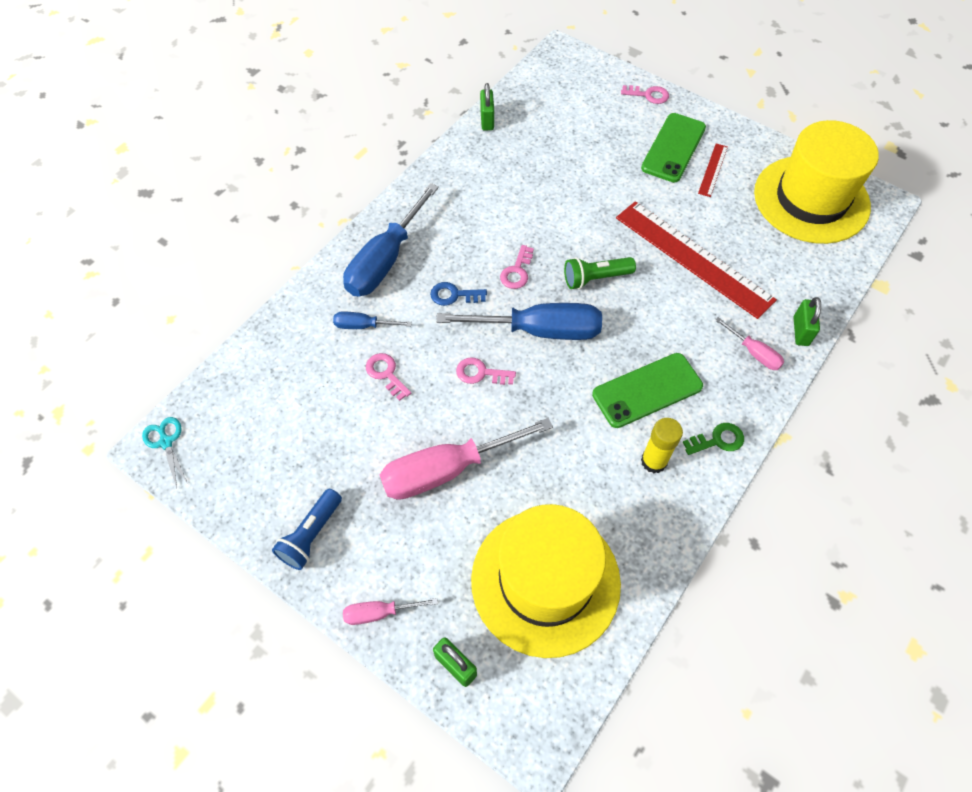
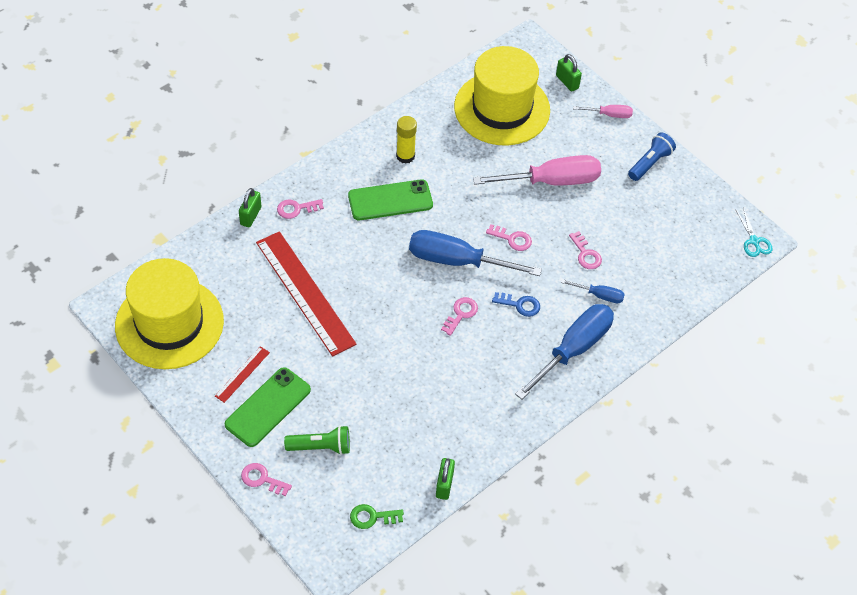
camera: 170 degrees left, 5 degrees down
(595, 278) = (396, 293): green flashlight -> green flashlight (321, 447)
(717, 440) = (354, 159): green key -> green key (372, 517)
(753, 352) = (296, 209): pink screwdriver -> pink key

